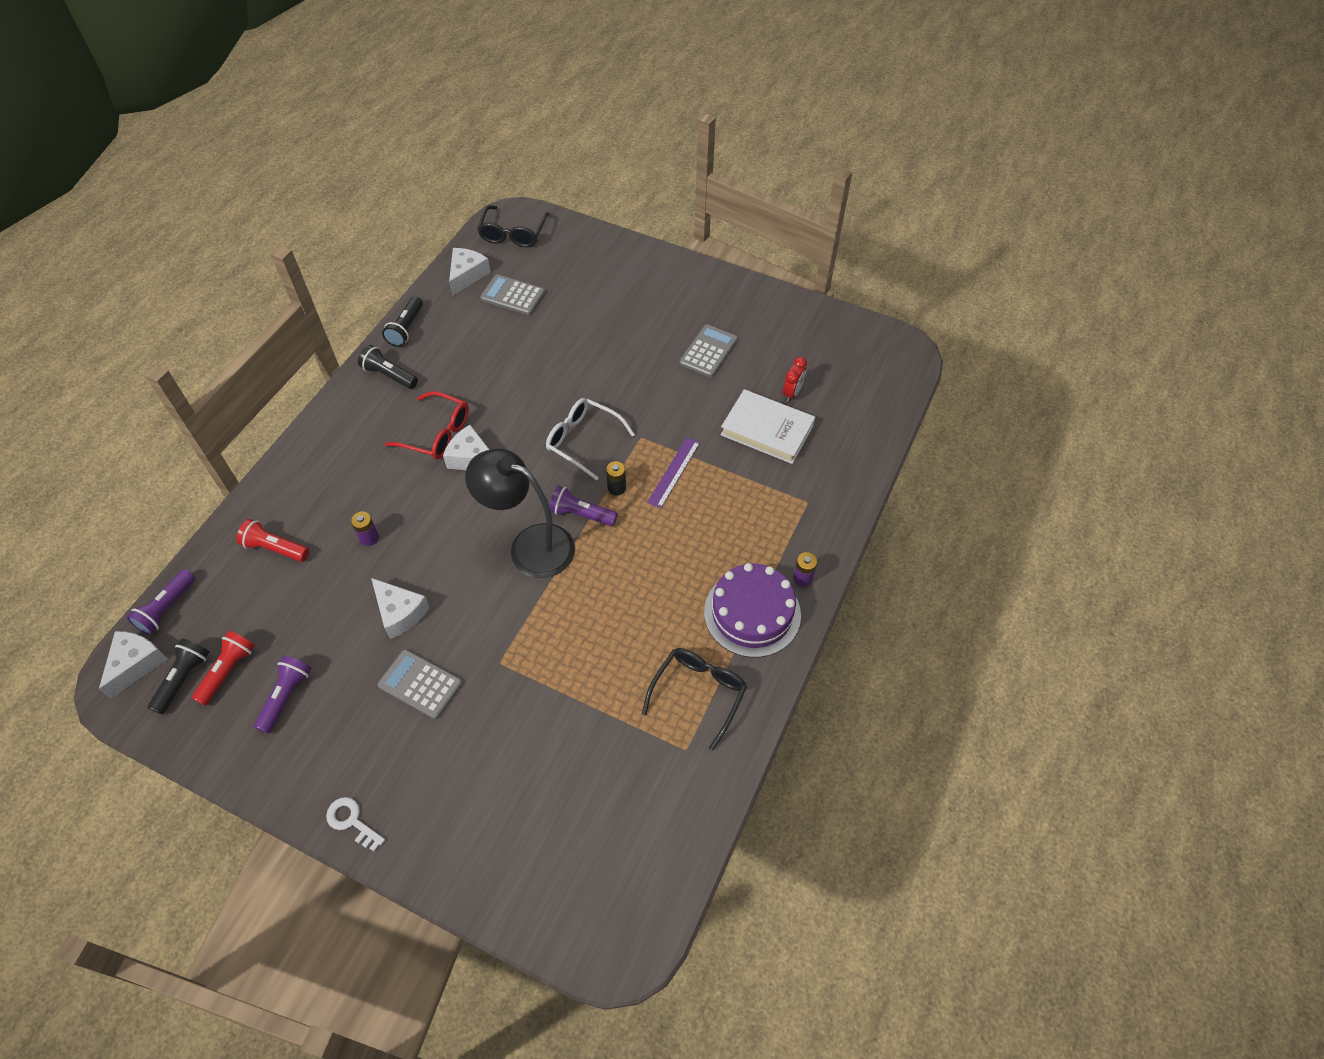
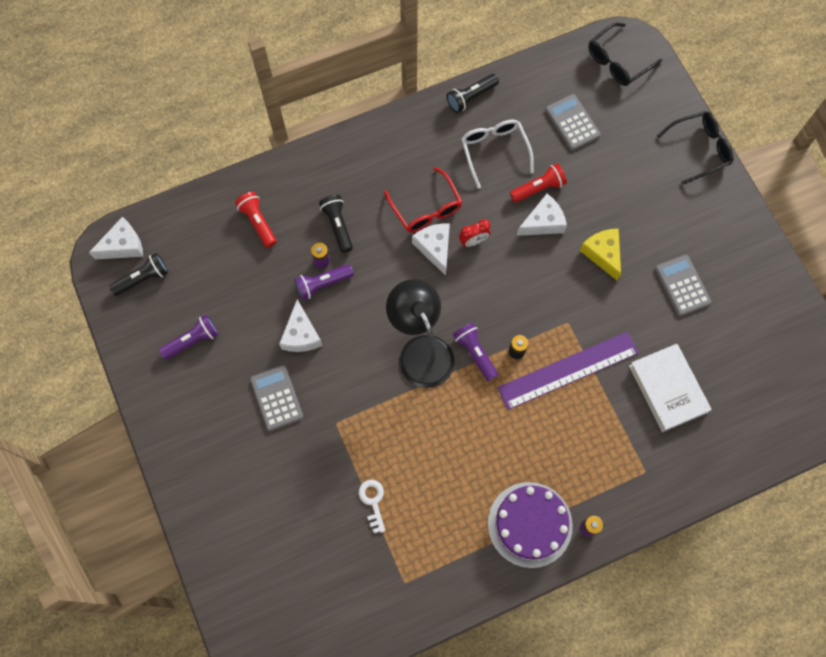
camera: 40 degrees right, 15 degrees up
(167, 608) = (165, 218): purple flashlight -> purple flashlight (323, 284)
(228, 671) = (171, 294): red flashlight -> red flashlight (538, 188)
(352, 821) = (173, 458): white key -> white key (373, 501)
(389, 375) = (429, 131): black flashlight -> black flashlight (338, 226)
(467, 275) = (552, 78): white cheese -> white cheese (543, 222)
(583, 441) = (524, 293): white glasses -> white glasses (494, 151)
(624, 370) = (603, 254): none -> yellow cheese
(673, 472) = (568, 370): purple ruler -> purple ruler, size x1.78
(699, 693) = (445, 551): black glasses -> black glasses (699, 149)
(708, 351) = (682, 285): grey calculator -> grey calculator turned 90 degrees counterclockwise
(792, 393) = (716, 372): red clock -> red clock (473, 241)

